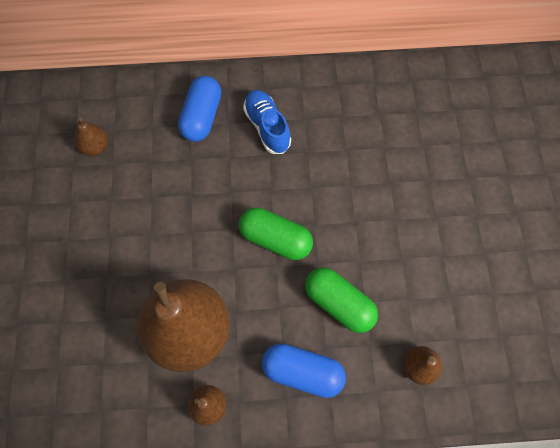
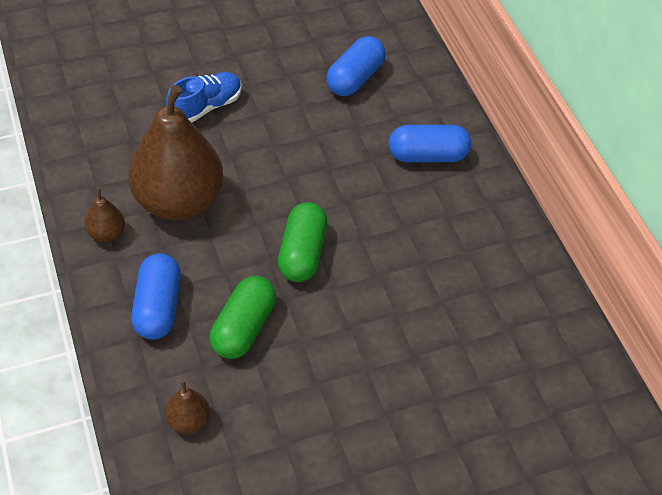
camera: 70 degrees right, 15 degrees down
(96, 147) = (355, 78): brown pear -> blue capsule
(267, 127) = (439, 217): blue shoe -> blue shoe (205, 107)

